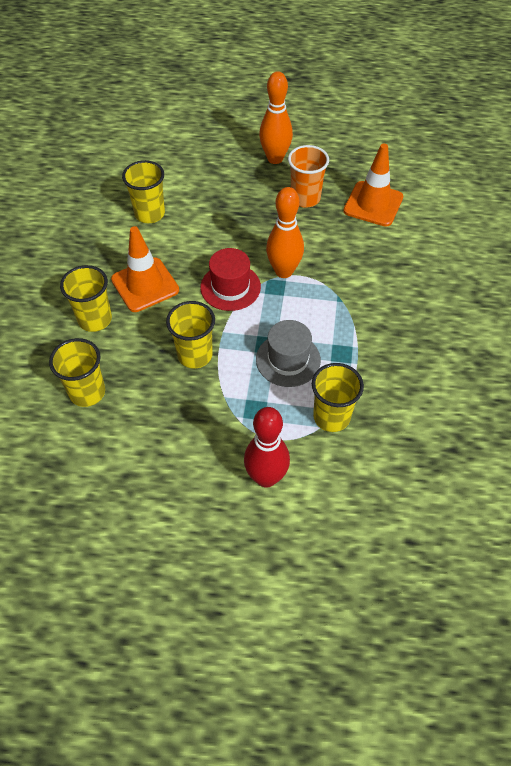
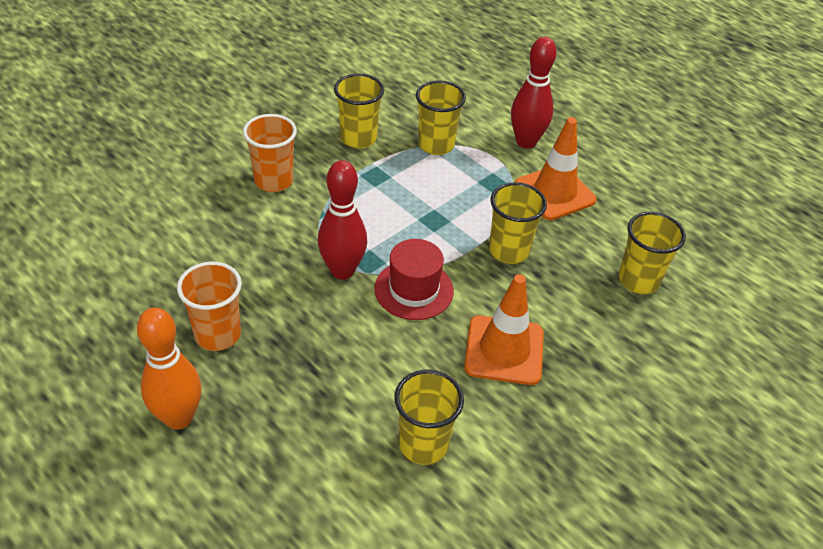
camera: 145 degrees left, 10 degrees down
(95, 319) = (588, 346): yellow cup -> yellow cup (358, 138)
(284, 271) = (342, 271): orange bowling pin -> red bowling pin
(288, 360) = (427, 198): grey hat -> none
(373, 204) = (158, 278): orange traffic cone -> orange traffic cone (554, 192)
(398, 301) = (273, 181): none -> orange cup

